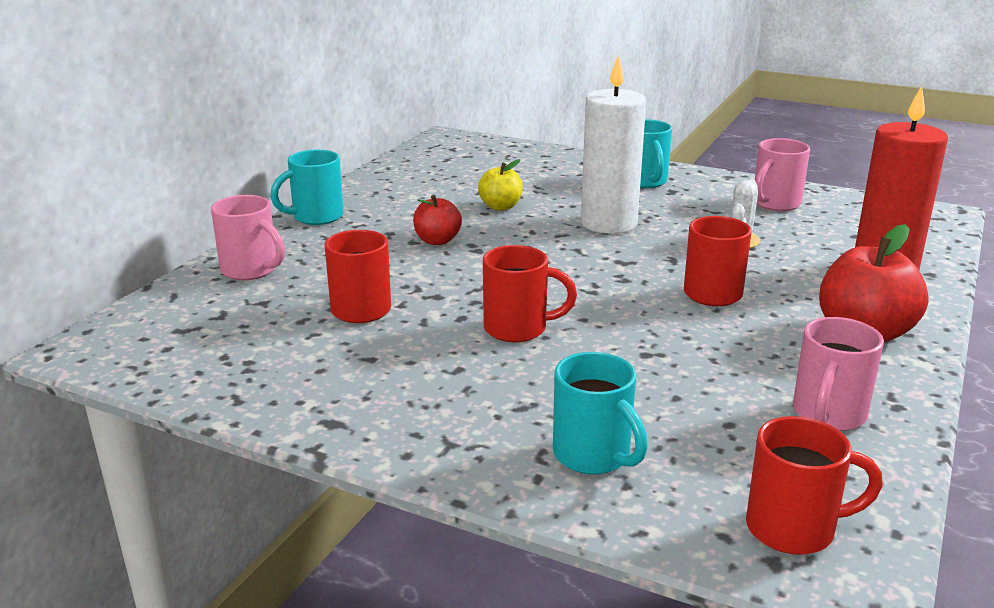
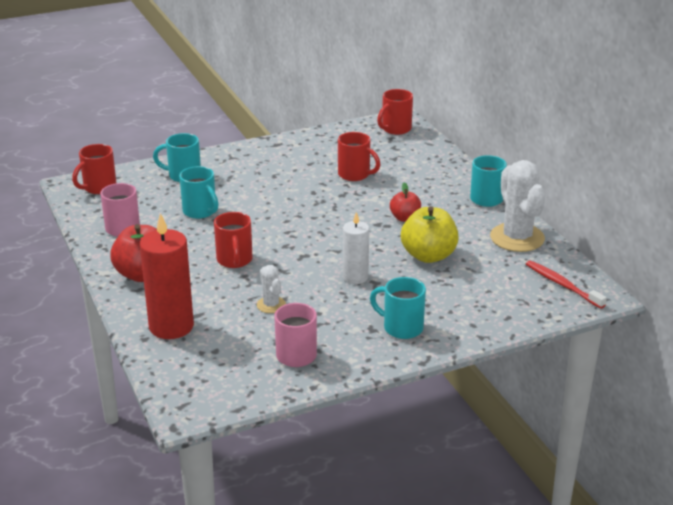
camera: 130 degrees right, 5 degrees up
(251, 270) = (434, 164): pink mug -> none
(391, 183) = (517, 238): none -> white cactus
(453, 150) = (562, 285): none -> red toothbrush
(500, 207) = (428, 256): yellow apple -> yellow apple, size x1.71
(518, 329) = (283, 199): red mug -> red mug (395, 129)
(608, 223) = (355, 277): white candle -> white candle, size x0.62
(664, 374) = (200, 212): none -> turquoise mug

